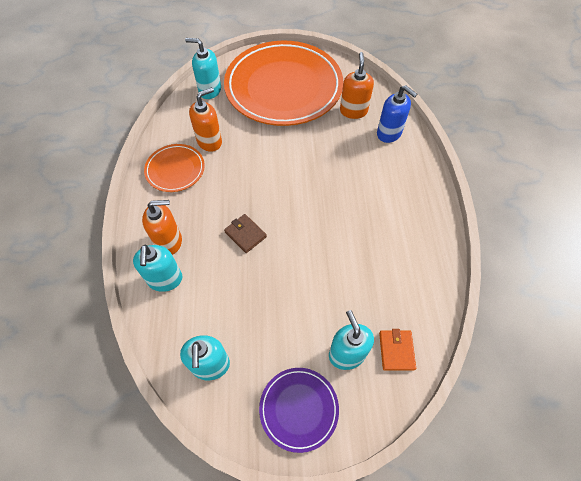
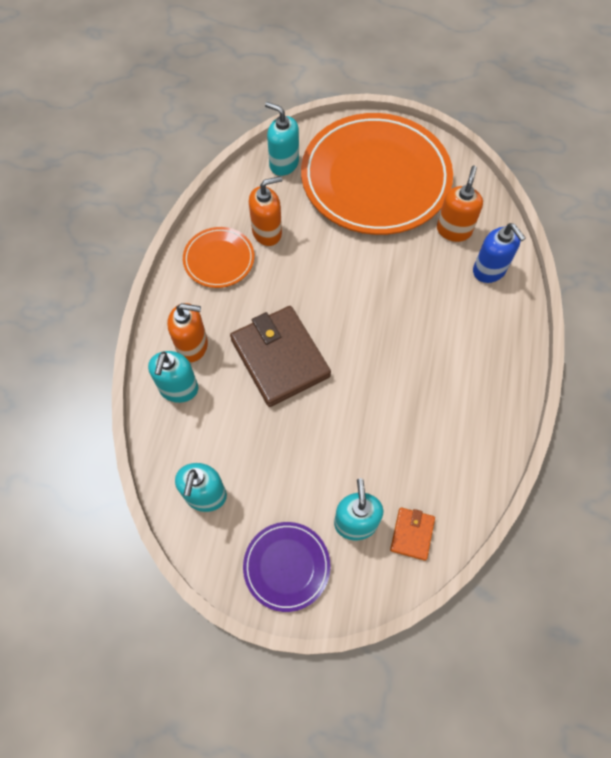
camera: 15 degrees right, 5 degrees up
(245, 234) = (280, 358): brown wallet -> brown wallet, size x2.14

